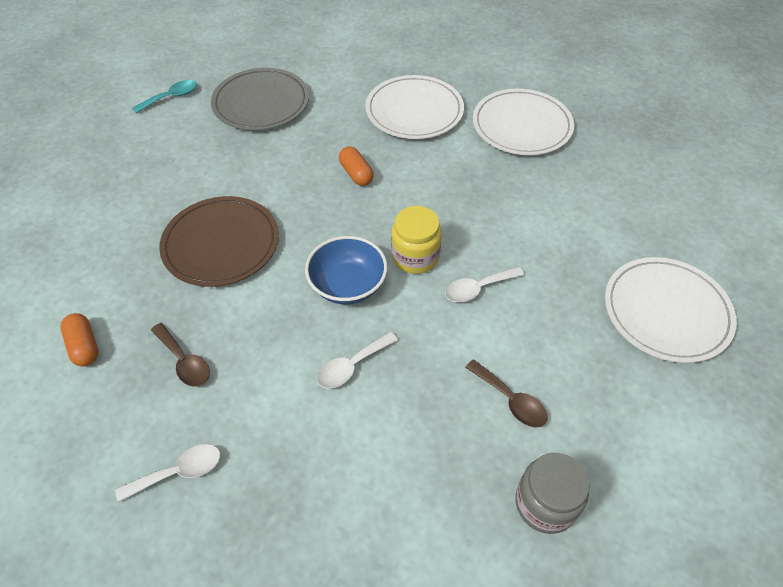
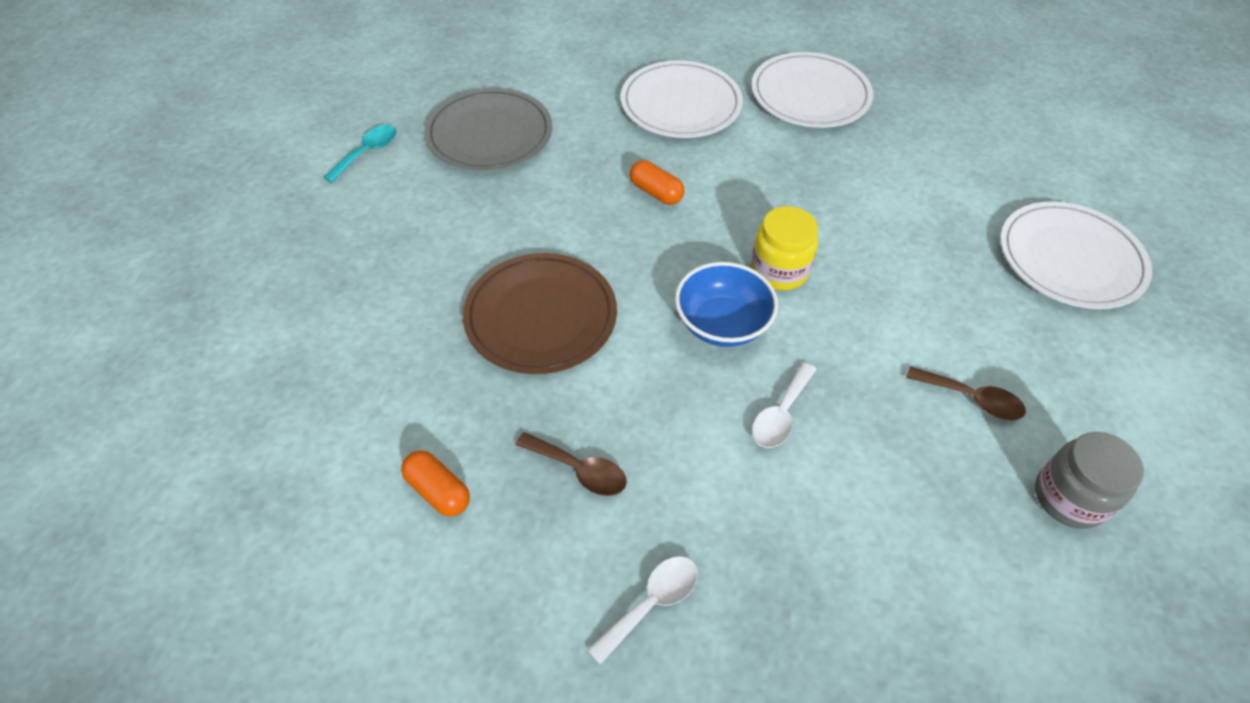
camera: 20 degrees left, 0 degrees up
(478, 288) = (867, 287): white spoon -> none

